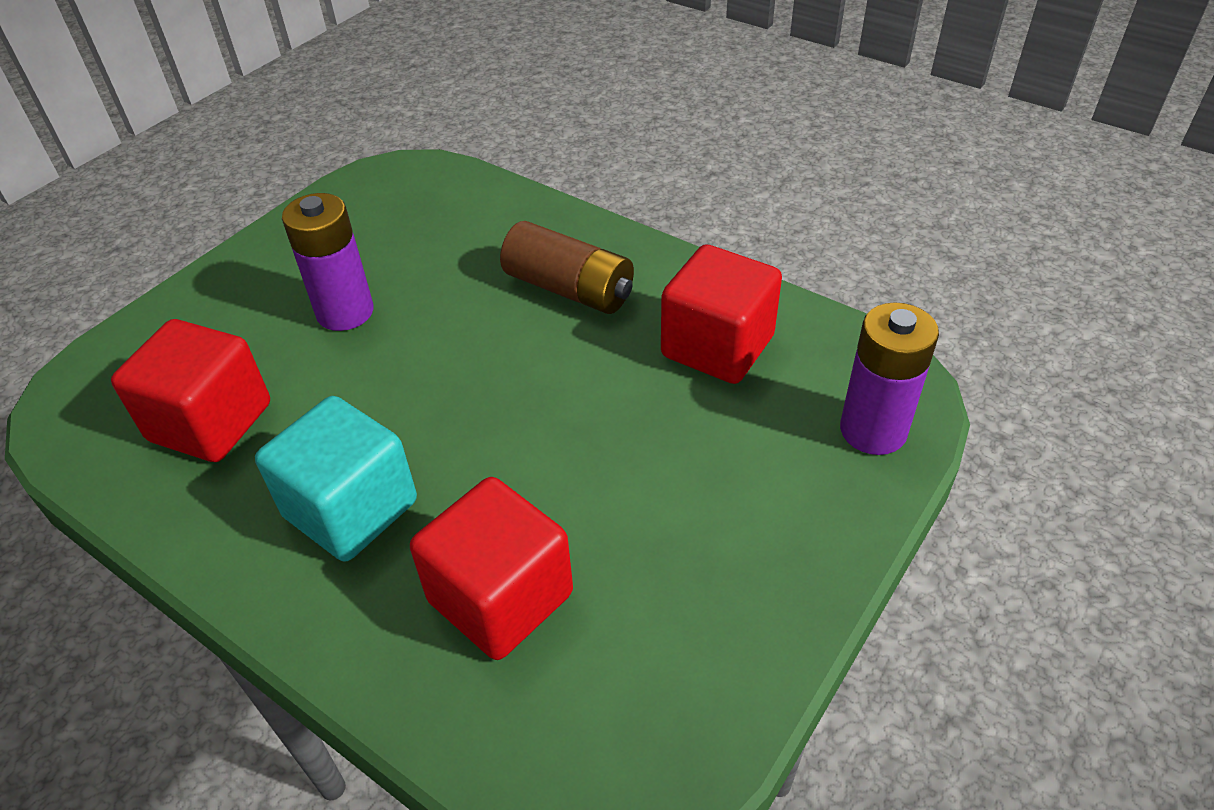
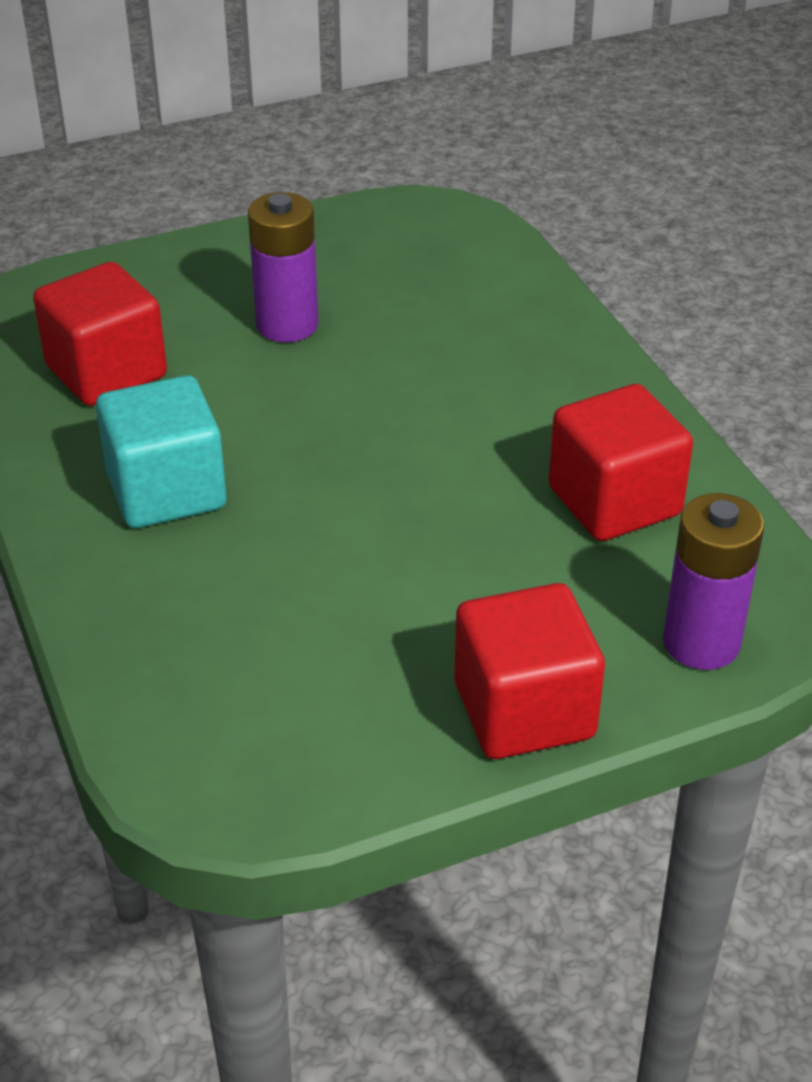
camera: 30 degrees right, 5 degrees down
(500, 597) = (233, 614): red cube -> red cube (524, 711)
(569, 289) = (514, 388): brown battery -> none

